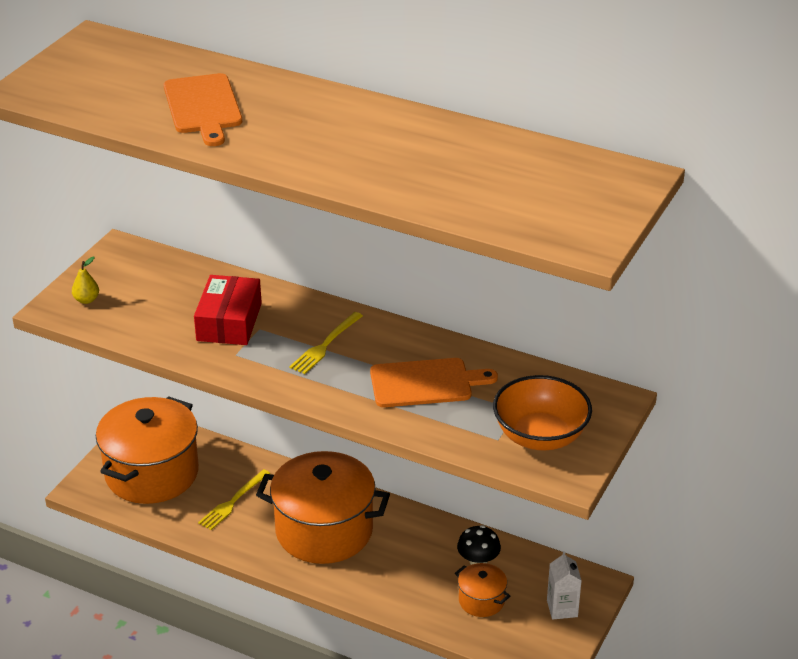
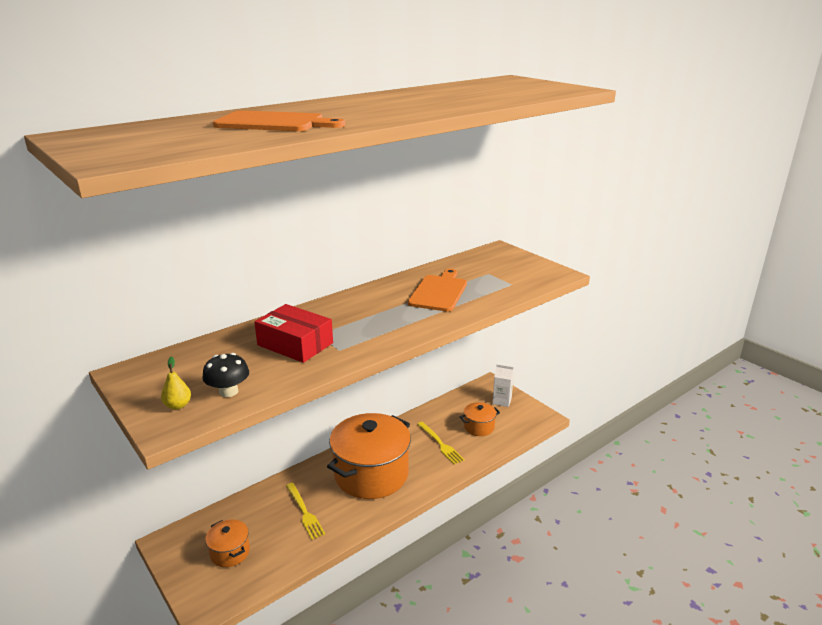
camera: 65 degrees left, 10 degrees down
(152, 473) = (230, 552): orange pot -> orange pot, size x0.45
(325, 345) = (365, 314): yellow fork -> yellow fork (440, 444)
(478, 561) = (445, 418): black mushroom -> black mushroom (228, 391)
(540, 436) = (517, 273): orange bowl -> none

